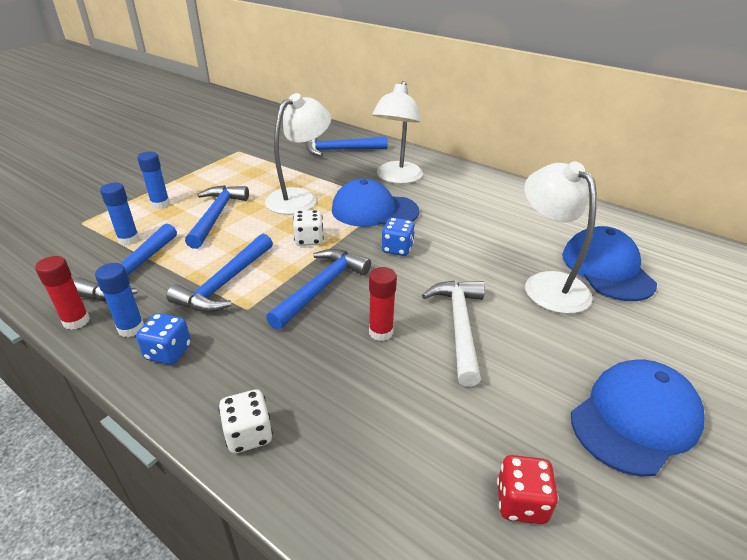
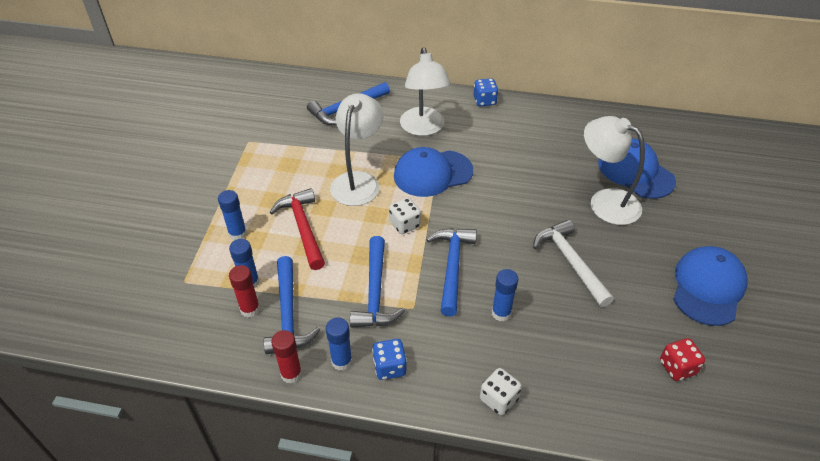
camera: 25 degrees left, 10 degrees up
(216, 215) = (303, 228): blue hammer -> red hammer
(334, 347) = (501, 313): none -> blue glue stick
(380, 332) = (523, 288): red glue stick -> red glue stick (250, 309)
(397, 249) = (480, 208): blue dice -> blue dice (484, 101)

